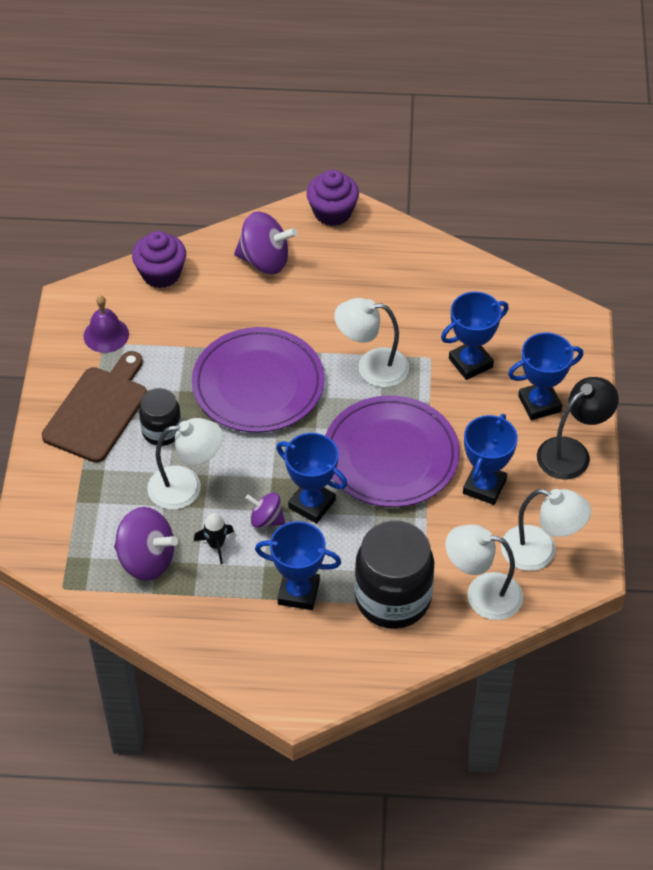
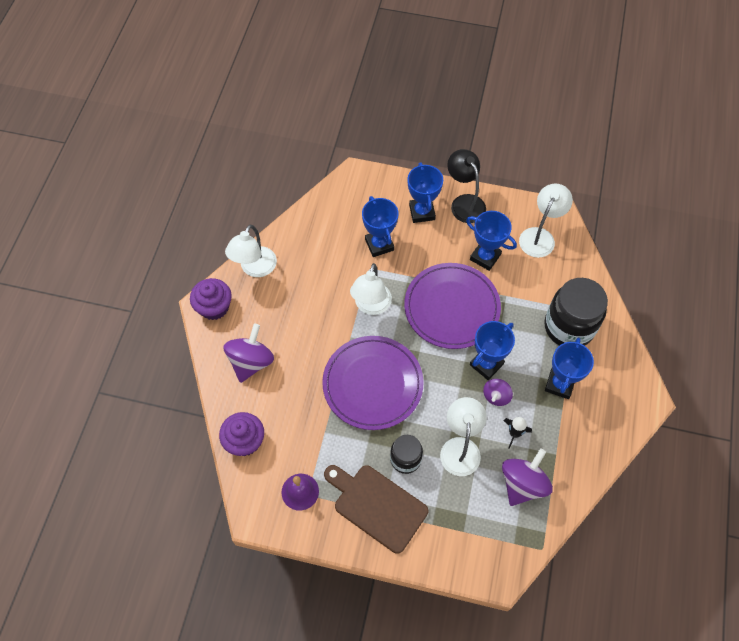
camera: 80 degrees left, 10 degrees up
(482, 594) = (569, 275): white lamp -> white lamp (255, 268)

